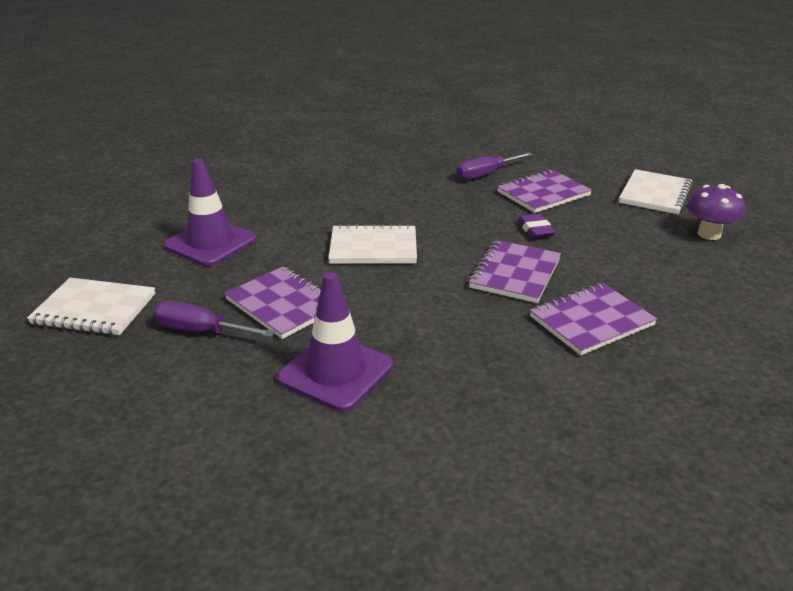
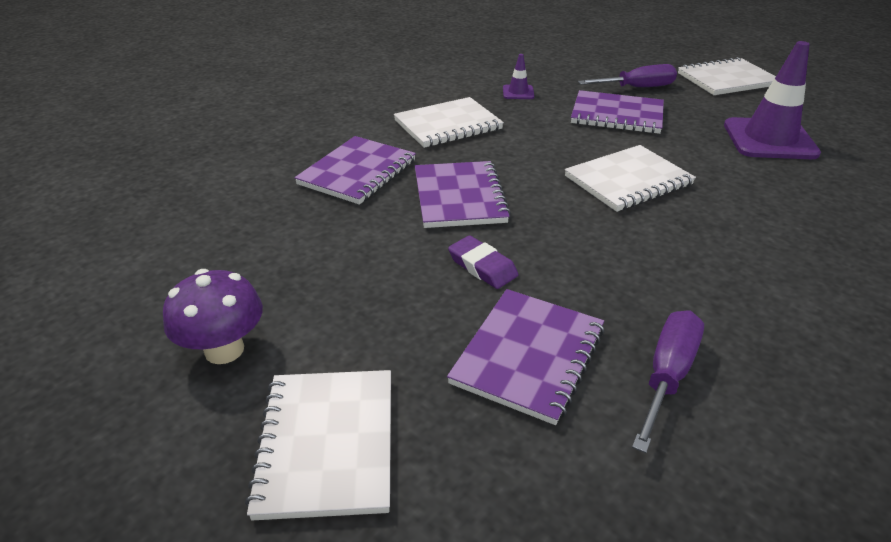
camera: 150 degrees right, 5 degrees up
(336, 372) = (518, 92): purple traffic cone -> purple traffic cone, size x0.46
(464, 349) = (448, 125): none -> white notebook

